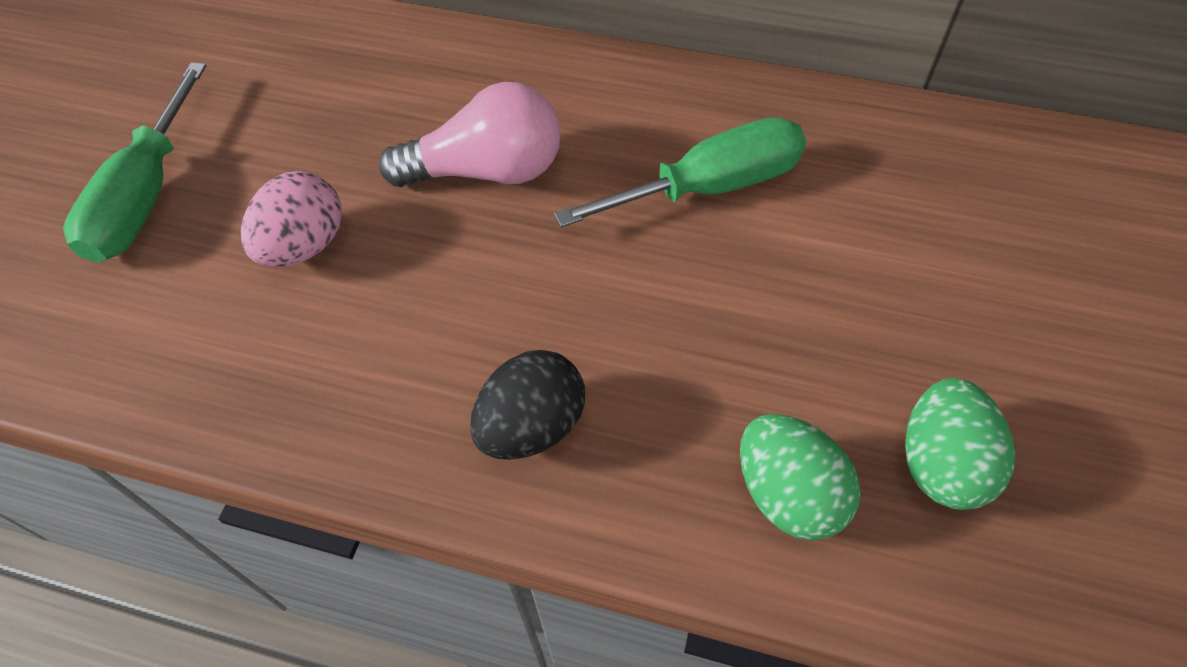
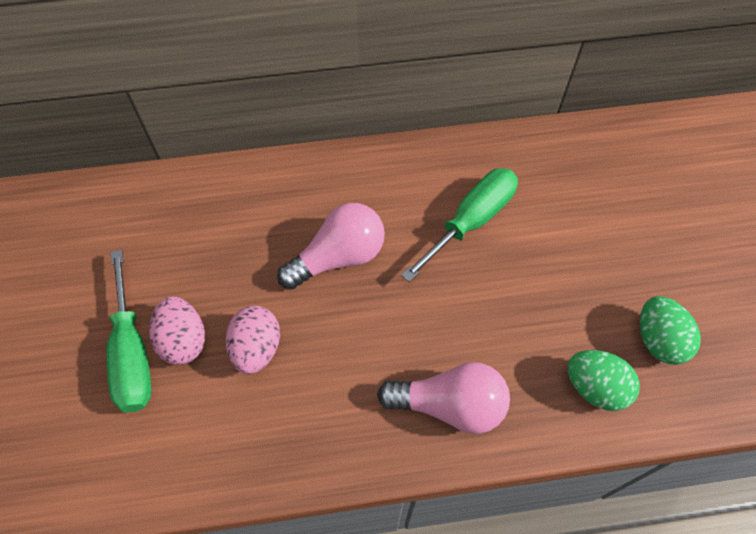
camera: 25 degrees left, 5 degrees up
(218, 202) = (183, 340): none -> pink egg
(531, 426) = (449, 405): black egg -> pink light bulb

